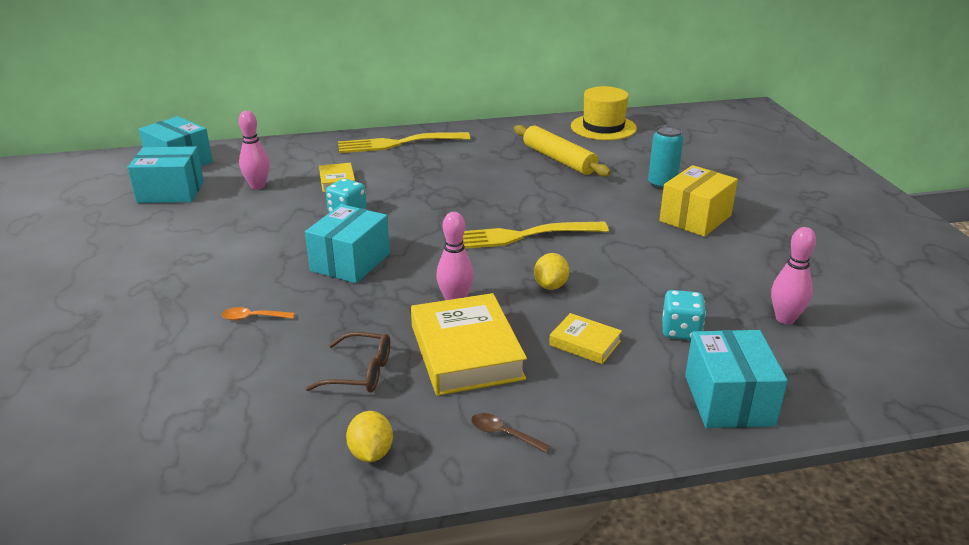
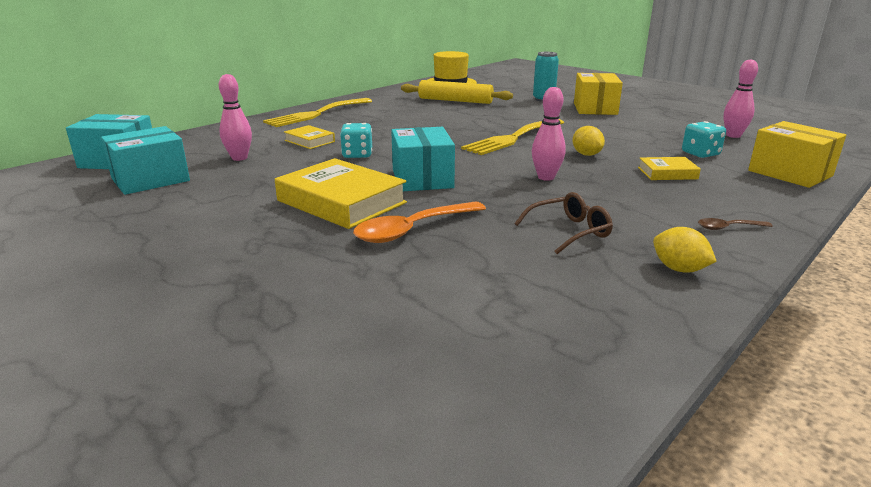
camera: 35 degrees left, 5 degrees down
(253, 318) = (412, 230): orange spoon -> orange spoon, size x2.01
(466, 352) = (612, 198): yellow book -> yellow book (341, 202)
(728, 400) = (790, 173): turquoise box -> yellow box

